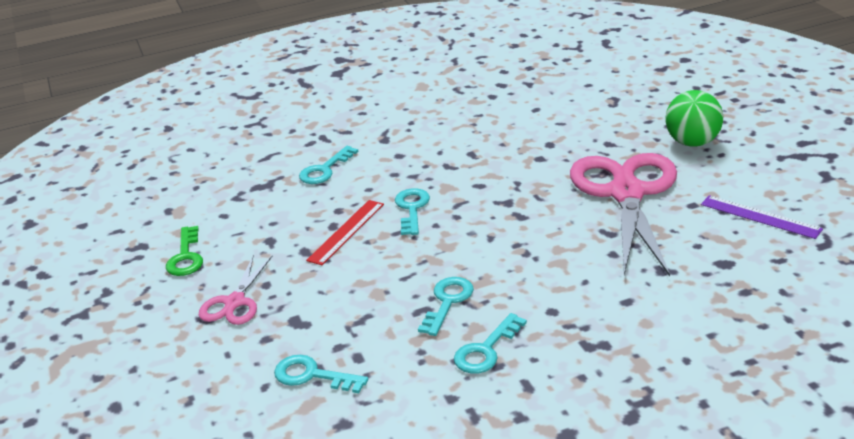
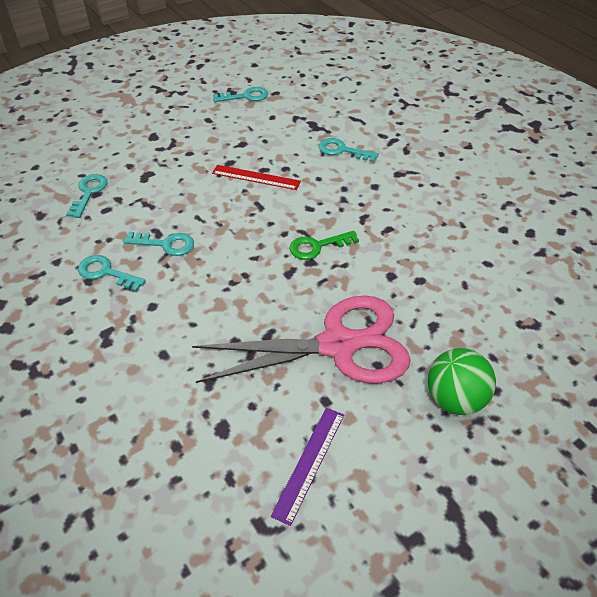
camera: 75 degrees right, 15 degrees up
(186, 257) = (220, 113): green key -> green key (317, 246)
(235, 302) = (168, 144): pink scissors -> none
(412, 209) = (292, 206): turquoise key -> turquoise key (245, 96)

